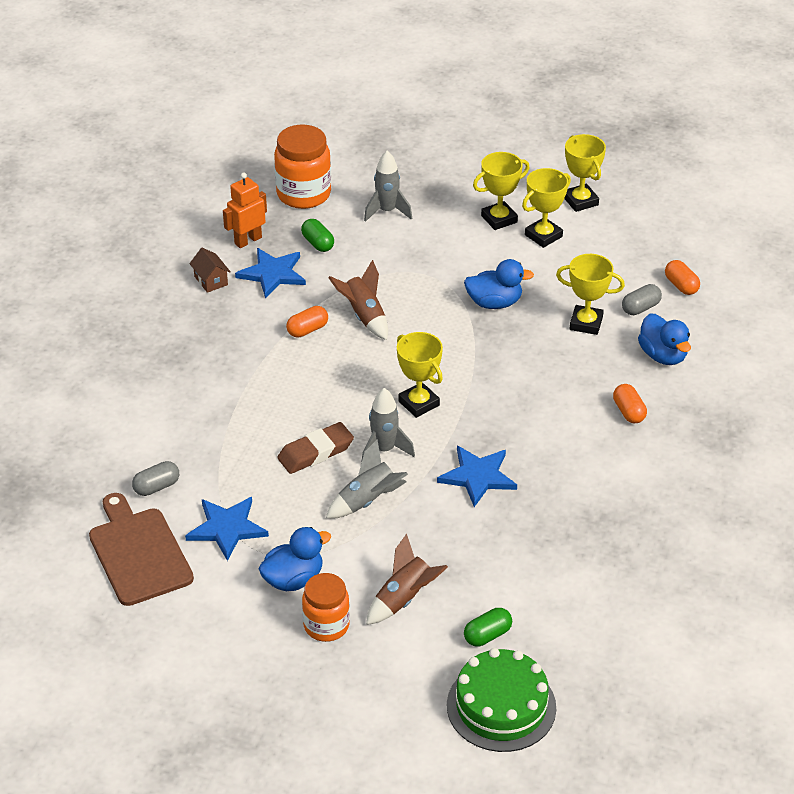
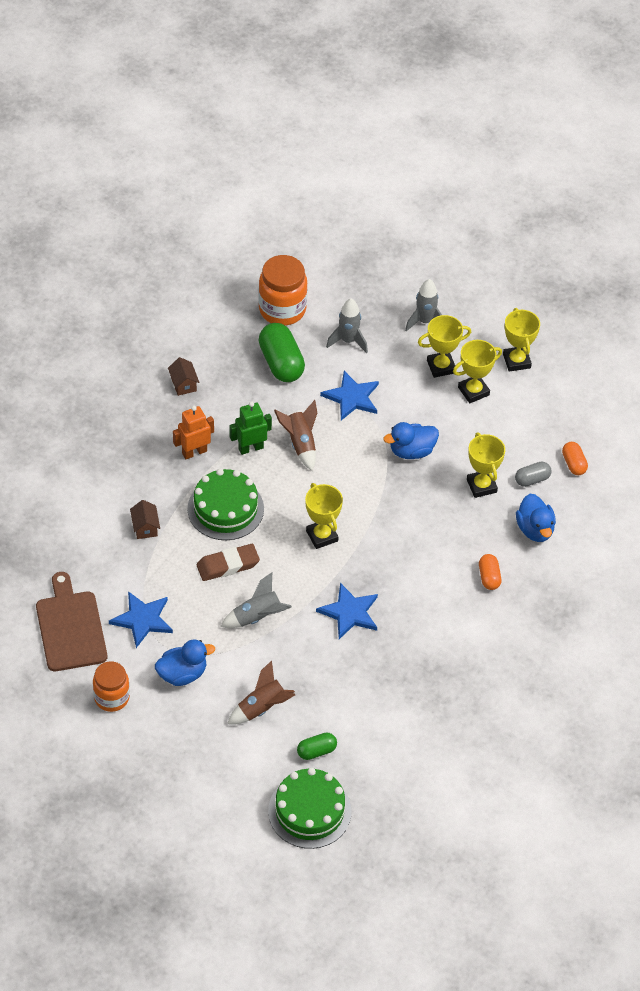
camera: 10 degrees right, 10 degrees up
(156, 487) = (97, 572): grey capsule -> none
(204, 430) = (145, 527): none -> brown house
(248, 240) = (223, 349): orange robot -> orange robot (194, 452)
(272, 274) = (236, 387): blue star -> blue star (352, 397)
(296, 395) = (225, 509): none -> green cake
(307, 330) = (250, 448): orange capsule -> green robot
(318, 243) = (281, 363): green capsule -> green capsule, size x1.85
(326, 625) = (197, 718): orange jar -> orange jar (112, 698)
(384, 450) = (282, 574): grey rocket -> grey rocket (425, 321)
(494, 303) = (411, 451): blue duck -> blue duck turned 150 degrees clockwise
(586, 323) = (481, 486): yellow trophy -> yellow trophy turned 45 degrees clockwise

